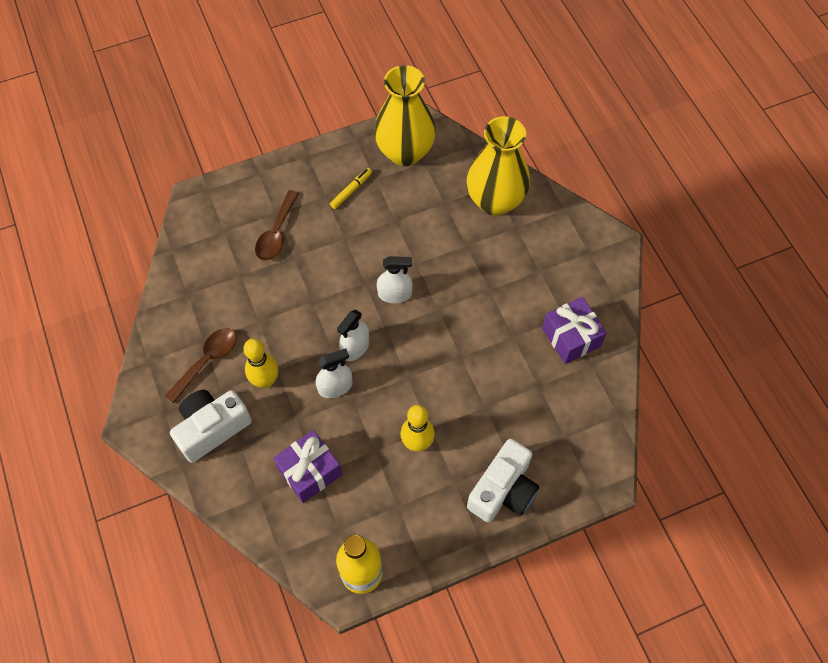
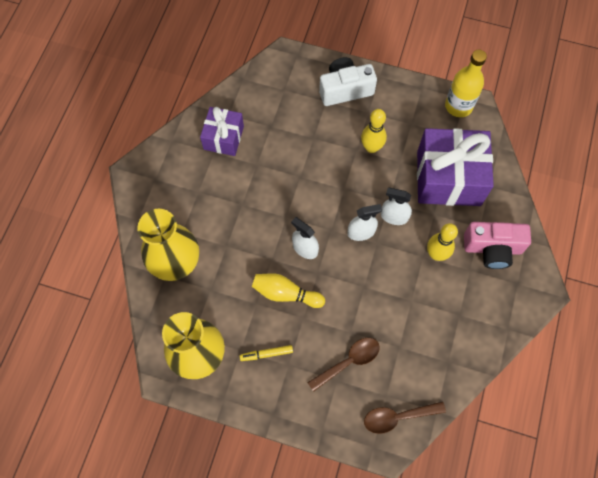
camera: 140 degrees left, 5 degrees up
(207, 361) = (466, 297): brown spoon -> brown spoon (397, 417)
(212, 428) = (492, 249): white camera -> pink camera
(310, 471) = (448, 178): purple gift -> purple gift, size x1.75
(377, 245) = (285, 293): none -> yellow bowling pin

